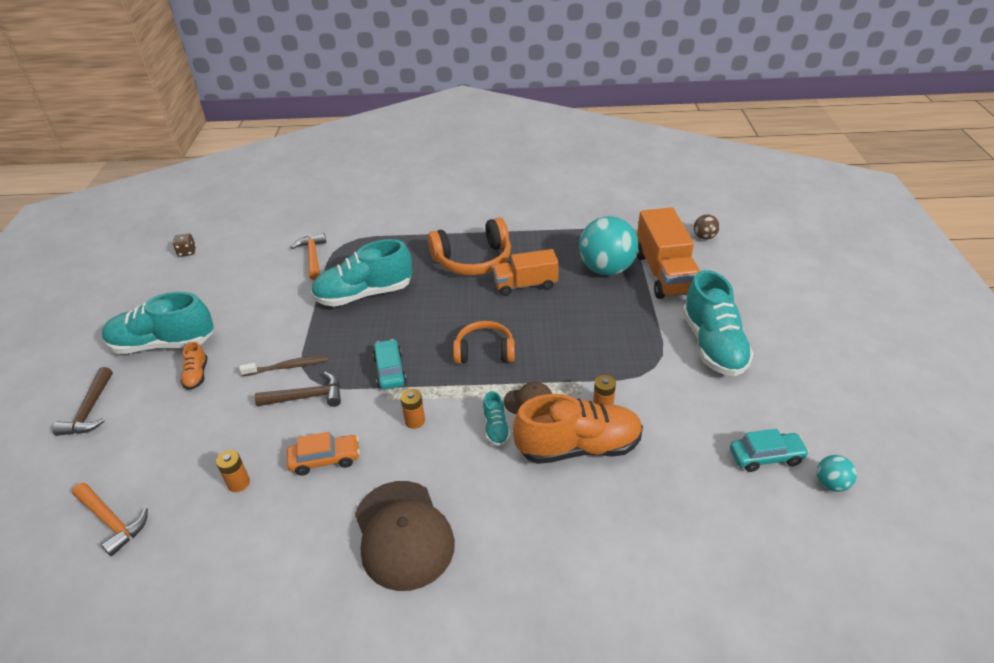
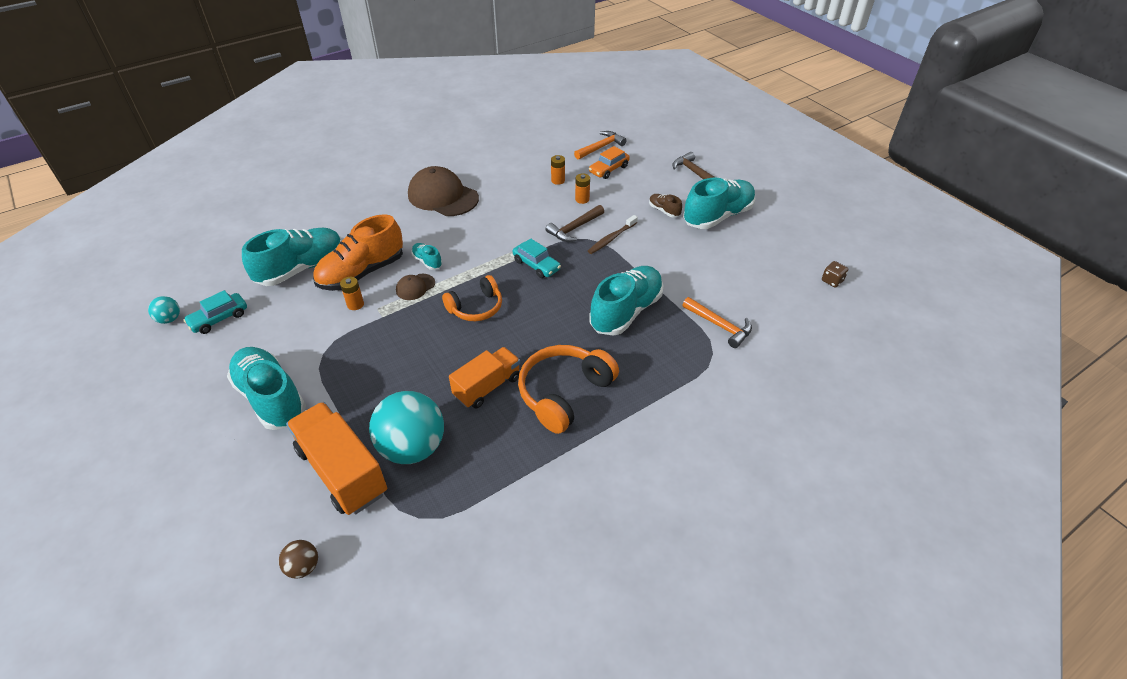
camera: 145 degrees right, 5 degrees up
(111, 521) = (600, 147): orange hammer -> orange hammer turned 135 degrees clockwise
(196, 375) = (664, 211): orange shoe -> brown shoe
(325, 459) = (522, 206): orange car -> orange car (609, 169)
(415, 421) = (487, 244): orange battery -> orange battery (582, 199)
(651, 490) = (301, 268): none -> turquoise shoe

